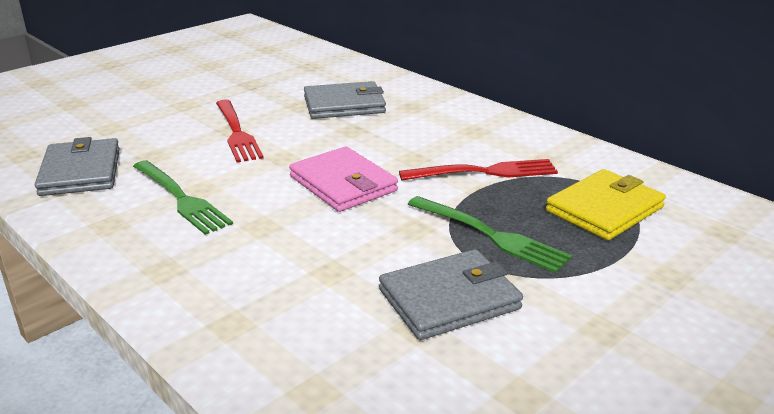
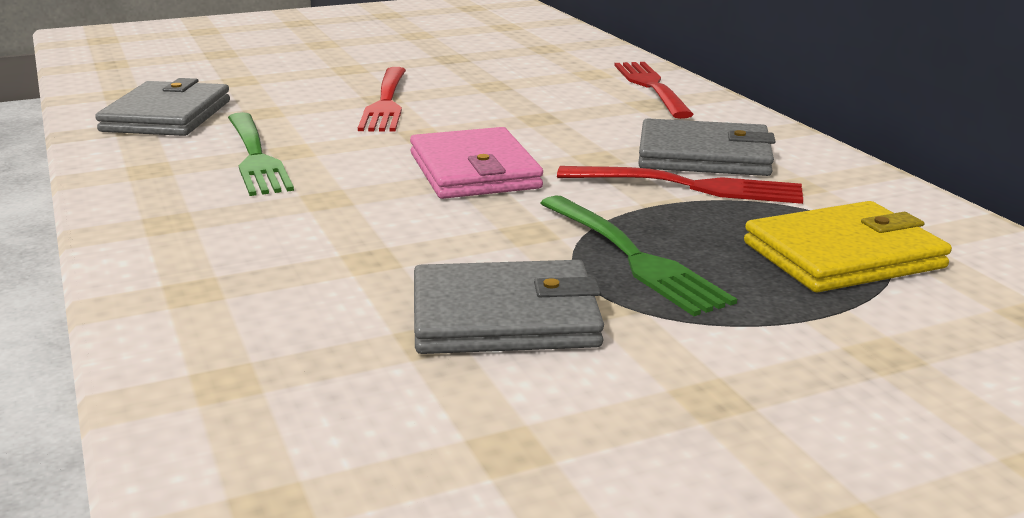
camera: 20 degrees right, 5 degrees down
(344, 105) = (553, 91): grey wallet -> grey wallet (704, 156)
(404, 92) = (651, 87): none -> red fork

